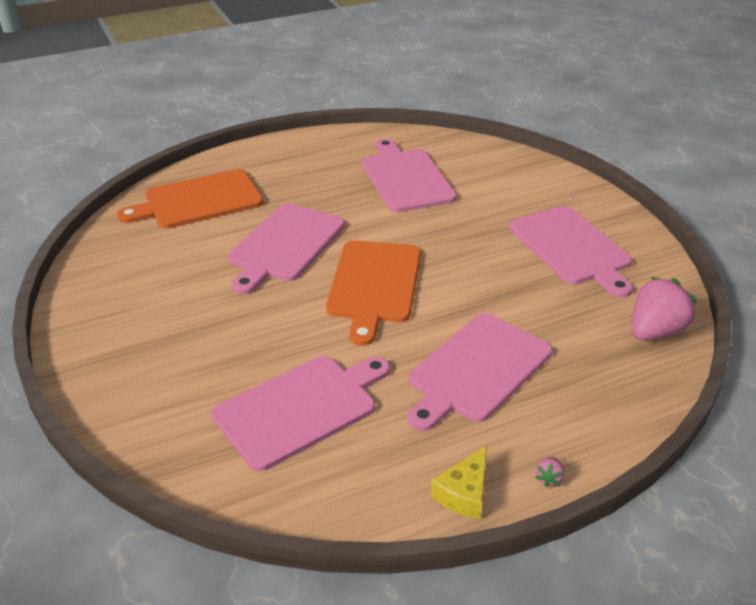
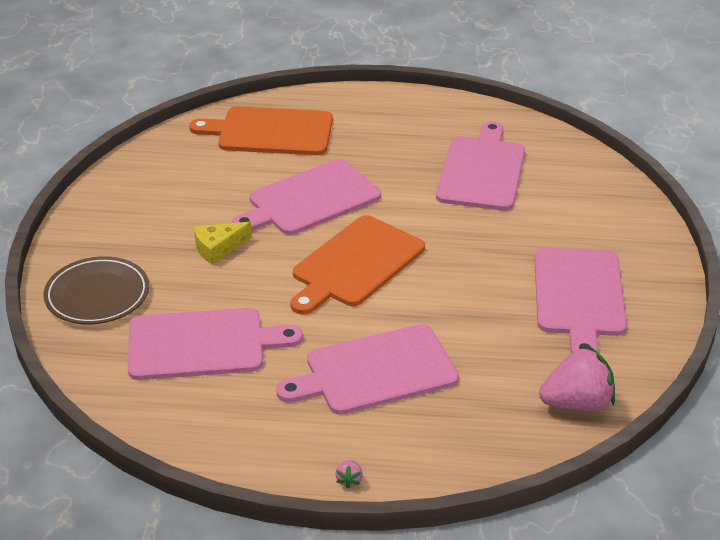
camera: 30 degrees right, 0 degrees up
(152, 402) = (97, 295): none -> brown plate
(464, 493) = (270, 461): yellow cheese -> yellow cheese (218, 248)
(549, 478) = (349, 480): pink strawberry -> pink strawberry turned 45 degrees counterclockwise

